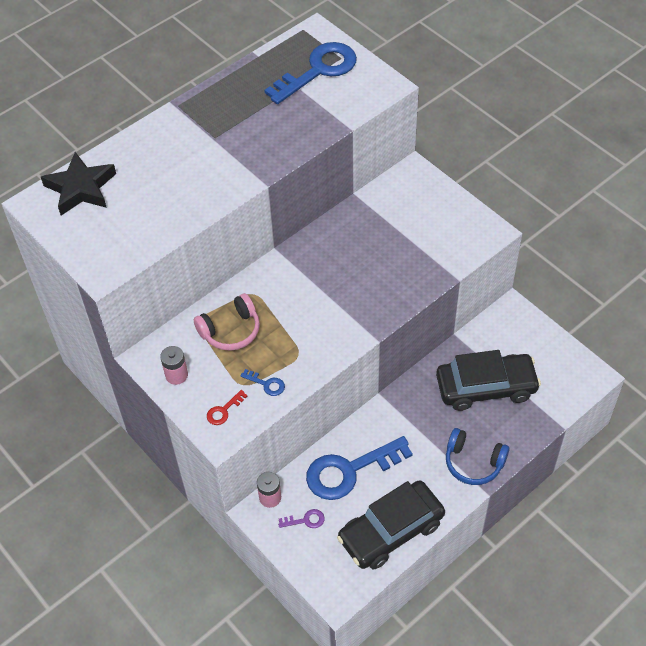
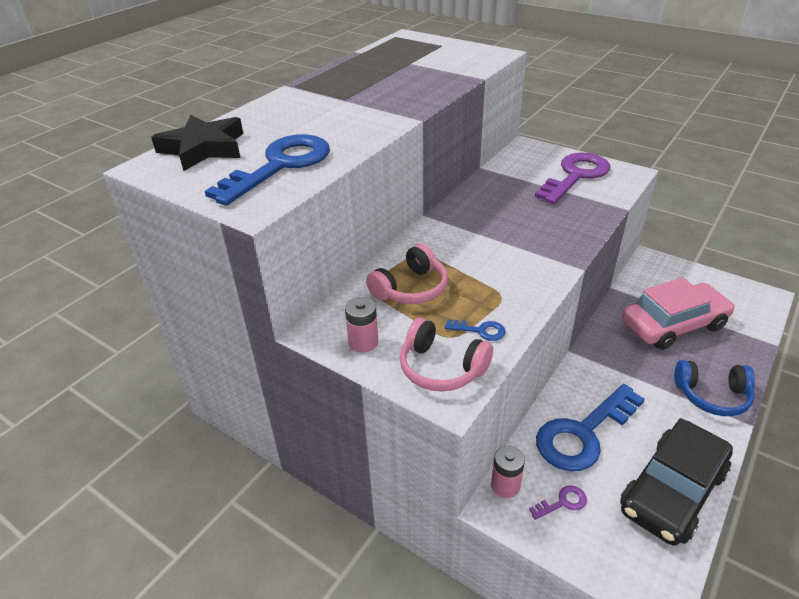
camera: 15 degrees left, 15 degrees down
(224, 410) = (441, 368): red key -> pink headphones
(318, 71) = (425, 53): blue key -> blue key (280, 166)
(437, 225) = (575, 176): none -> purple key
(486, 387) = (673, 325): black car -> pink car

